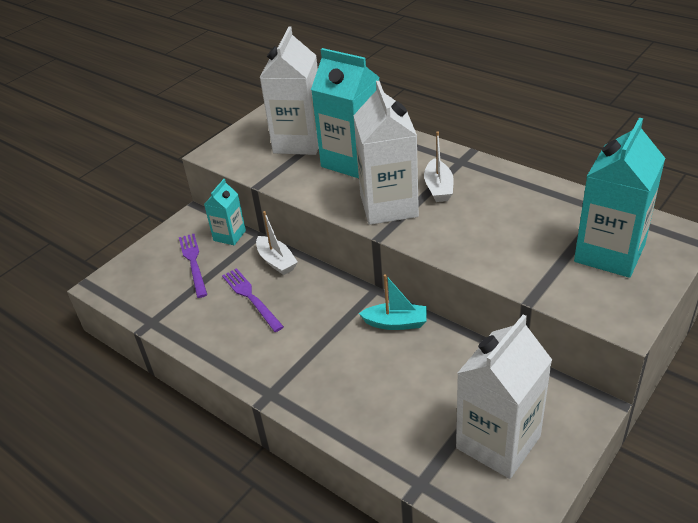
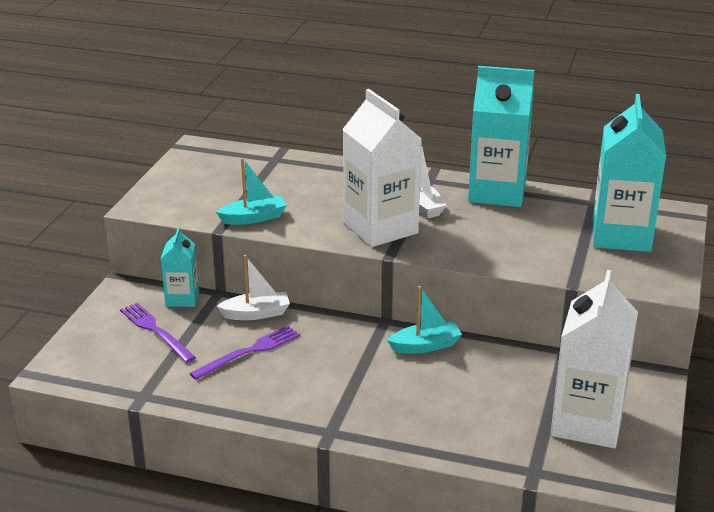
camera: 25 degrees left, 10 degrees down
(251, 298) = (249, 352): purple fork -> purple fork turned 105 degrees clockwise
(276, 261) = (256, 314): white boat -> white boat turned 45 degrees counterclockwise
(291, 178) = (253, 218): none -> turquoise boat
(299, 142) = (237, 184): white carton -> none
(352, 161) = (312, 194): turquoise carton -> turquoise carton (497, 192)

